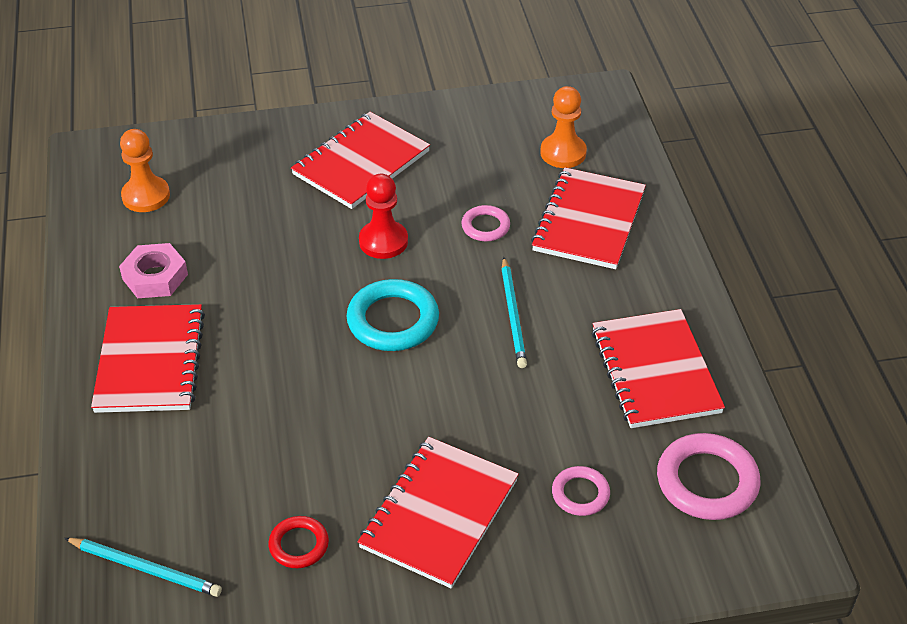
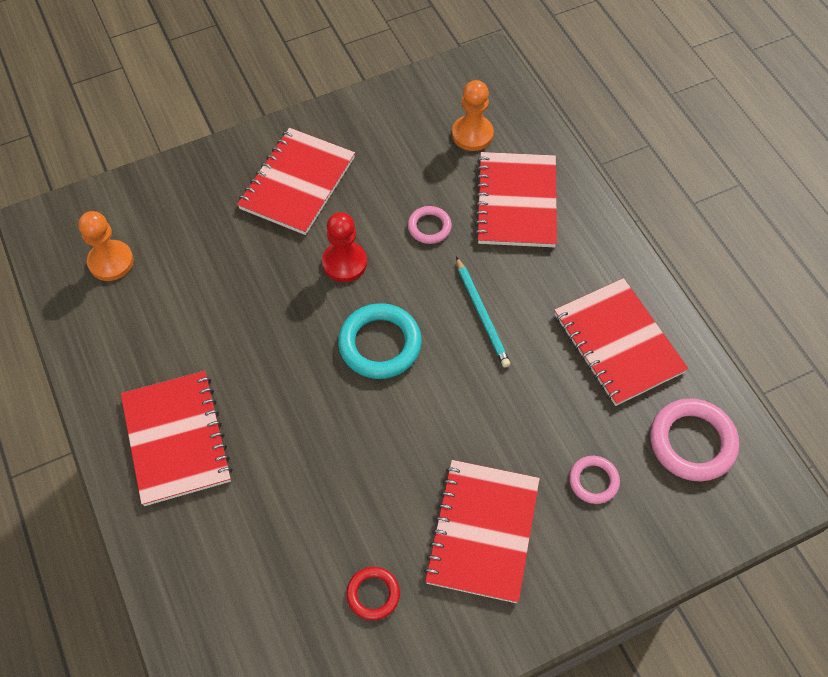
camera: 15 degrees left, 15 degrees up
(145, 568) = (247, 654): turquoise pencil -> none
(155, 277) = (150, 347): pink nut -> none

